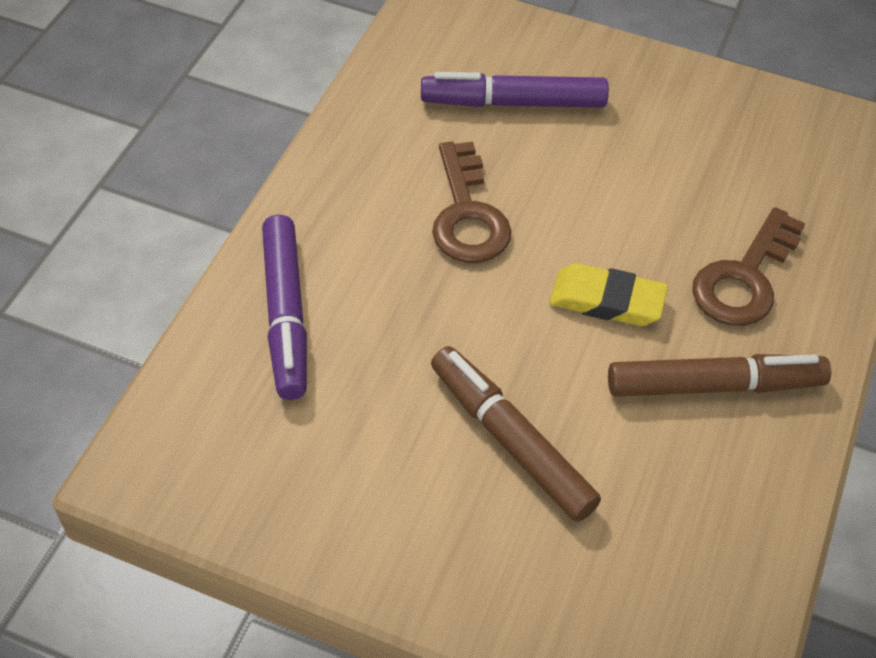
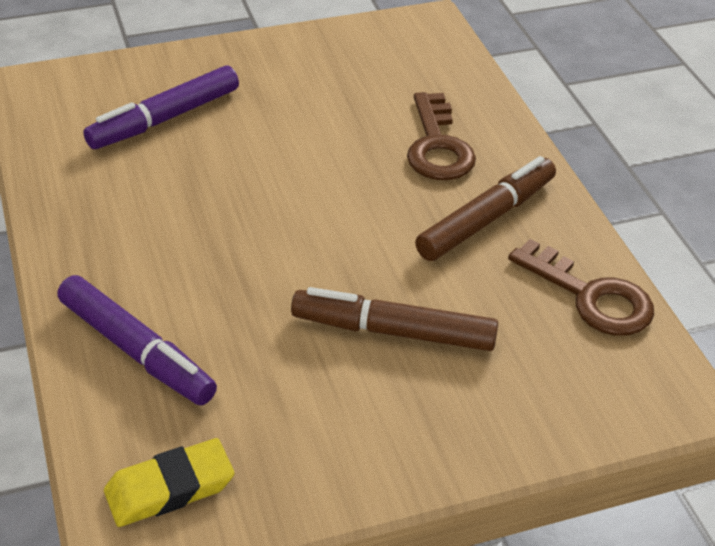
camera: 40 degrees left, 10 degrees down
(467, 215) = (208, 207): brown key -> brown key (591, 297)
(607, 301) = (364, 208): yellow eraser -> yellow eraser (170, 488)

